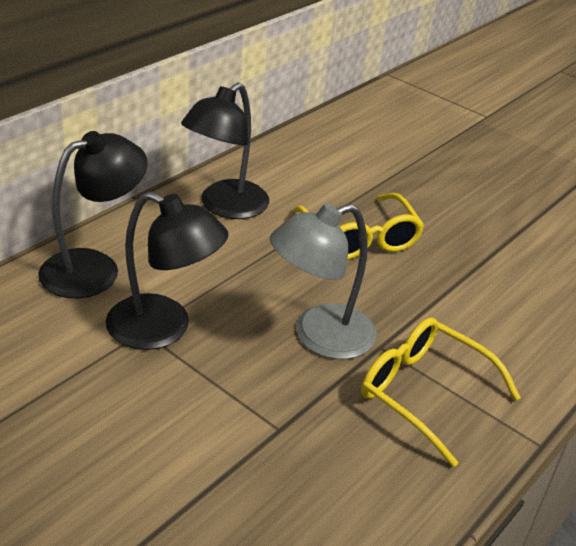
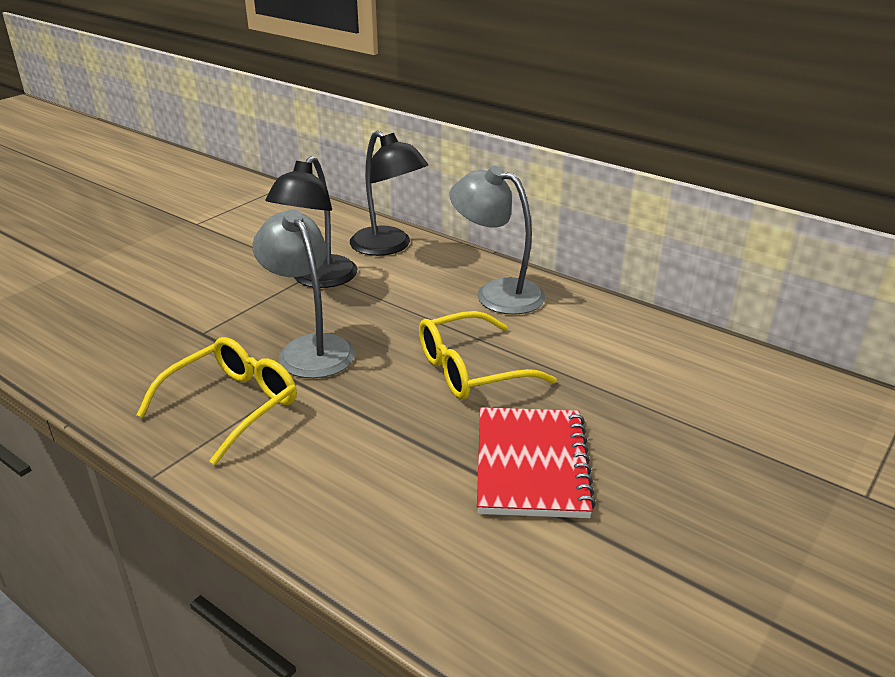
camera: 90 degrees right, 5 degrees down
(225, 207) = (497, 293): black lamp -> grey lamp
(482, 226) = (532, 465): none -> red notebook

